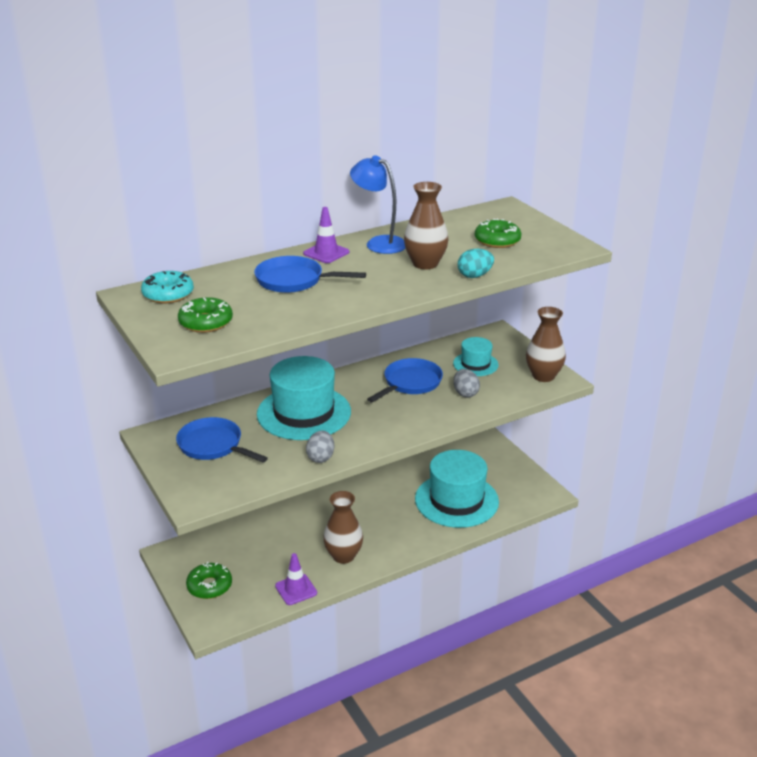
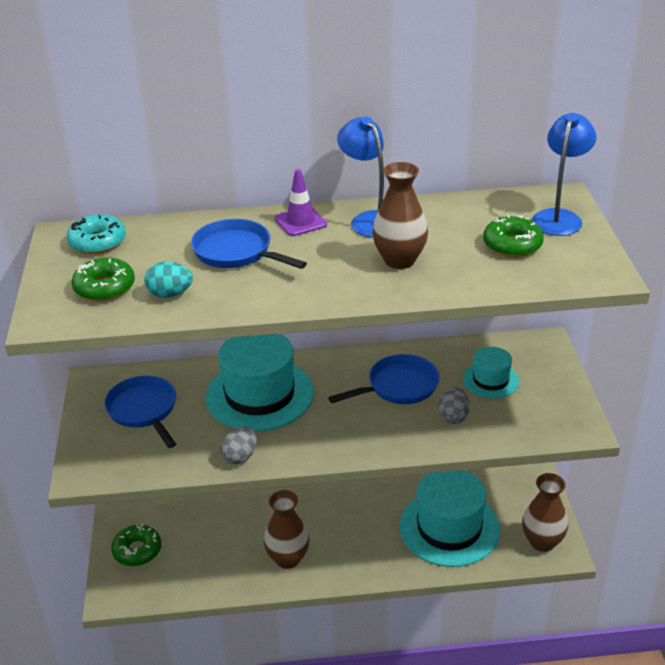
camera: 25 degrees right, 5 degrees up
(296, 589) = (217, 583): purple traffic cone -> none
(474, 276) = (444, 290): turquoise egg -> turquoise egg (170, 294)
(515, 219) = (559, 217): none -> blue lamp
(543, 376) = (563, 417): brown vase -> brown vase (542, 542)

